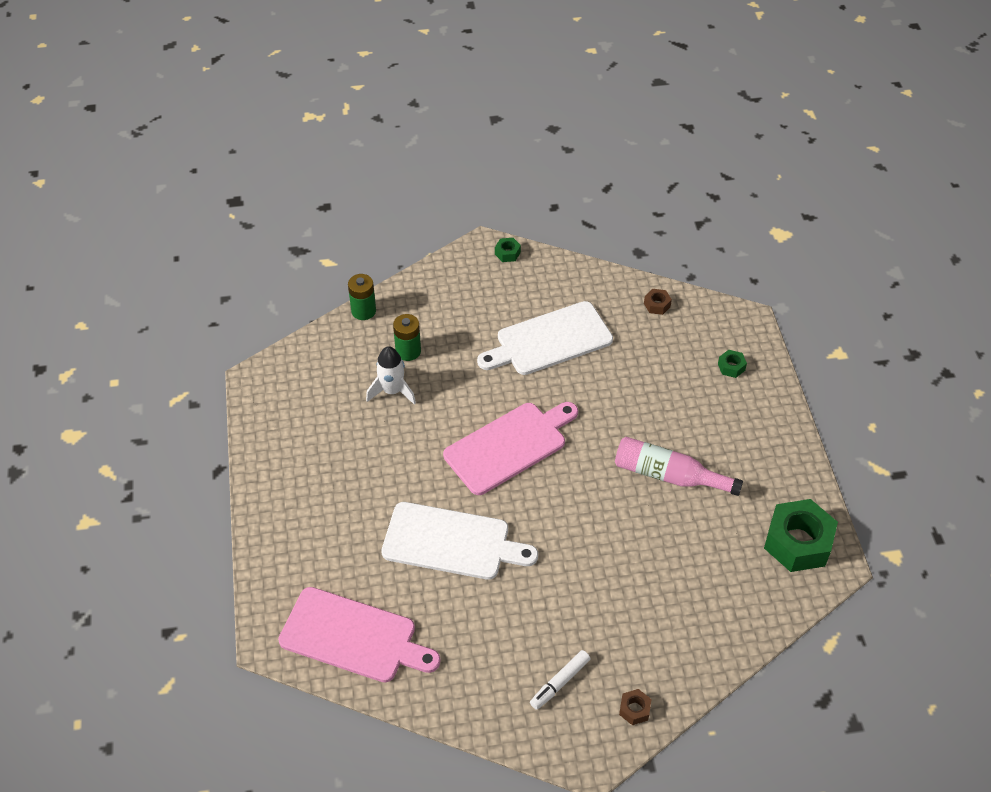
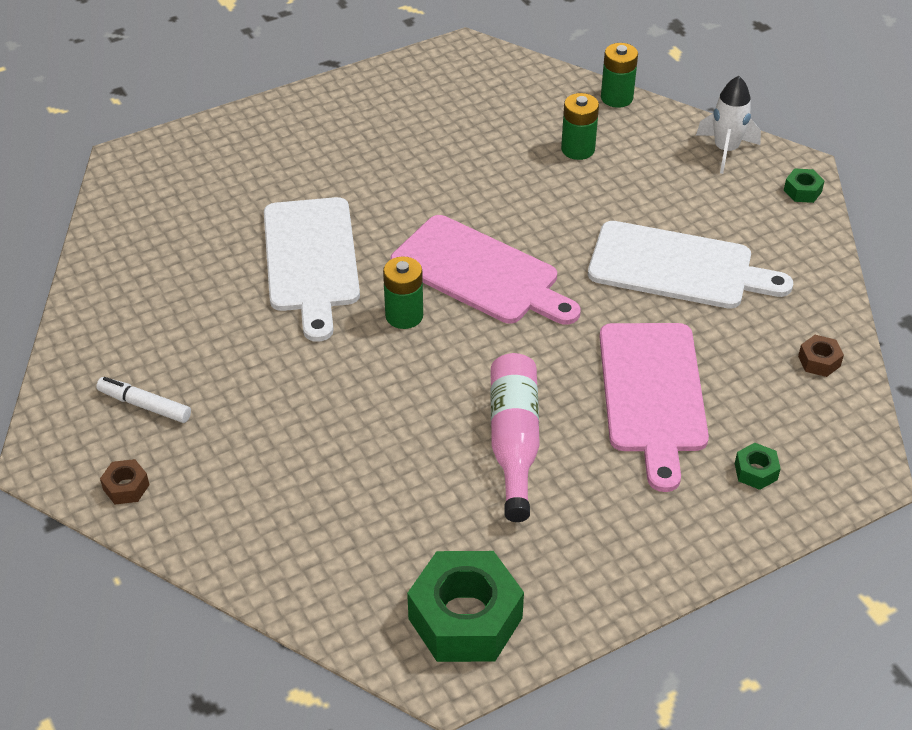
camera: 70 degrees right, 5 degrees down
(353, 637) = (153, 217): pink cutting board -> pink cutting board (652, 394)
(392, 391) = (508, 153): white rocket -> white rocket (725, 150)
(533, 501) = (404, 316): none -> green battery
(549, 340) = (678, 267): white cutting board -> white cutting board turned 150 degrees clockwise

